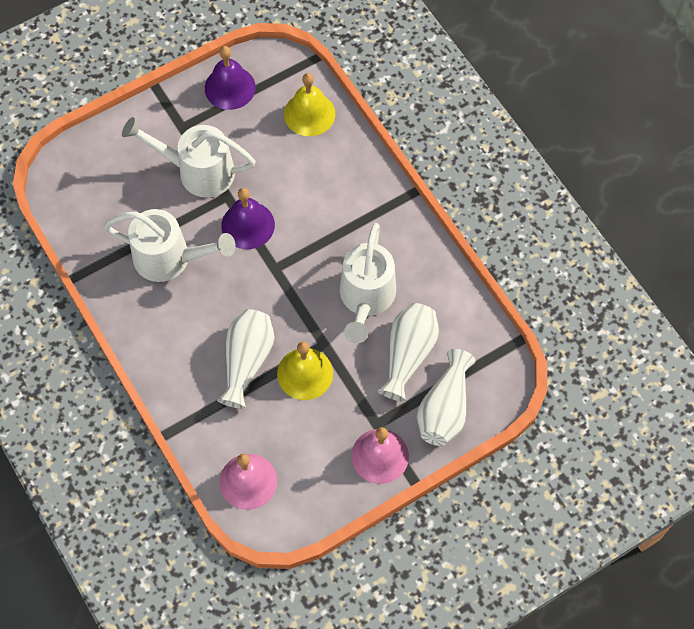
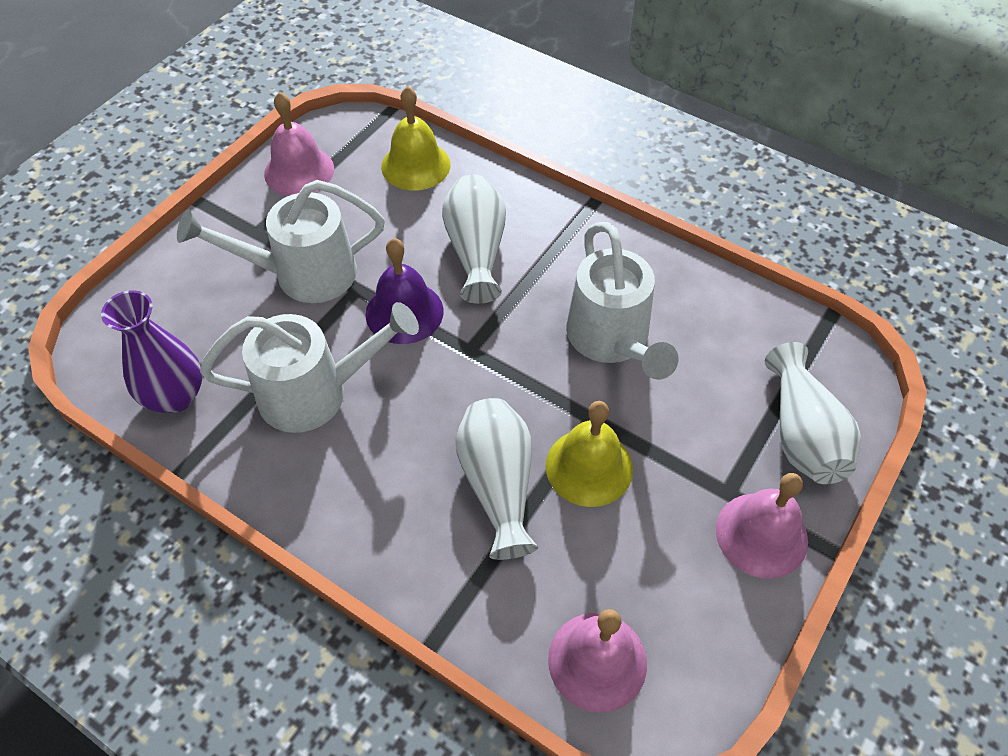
camera: 25 degrees left, 10 degrees down
(89, 226) = (175, 396): none -> purple vase
(230, 87) = (299, 171): purple bell -> pink bell
(408, 354) = (710, 386): white vase -> white vase (476, 251)

